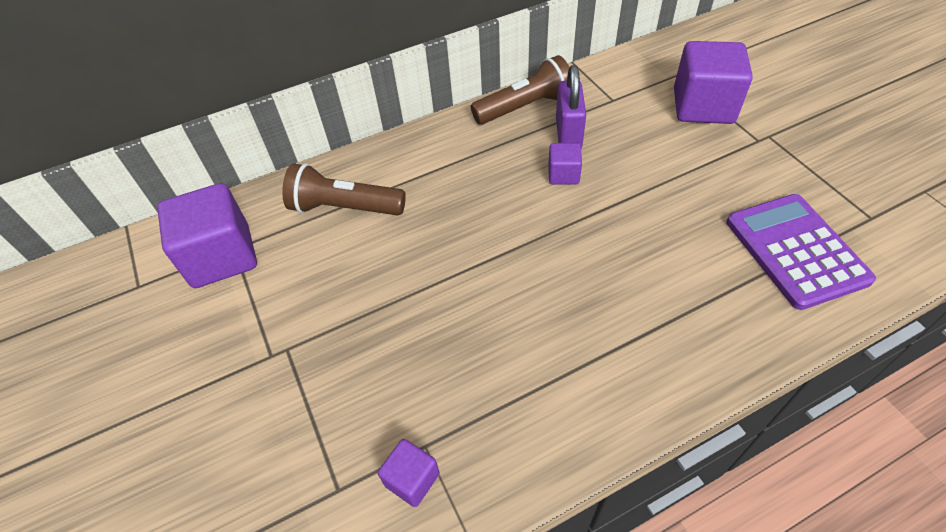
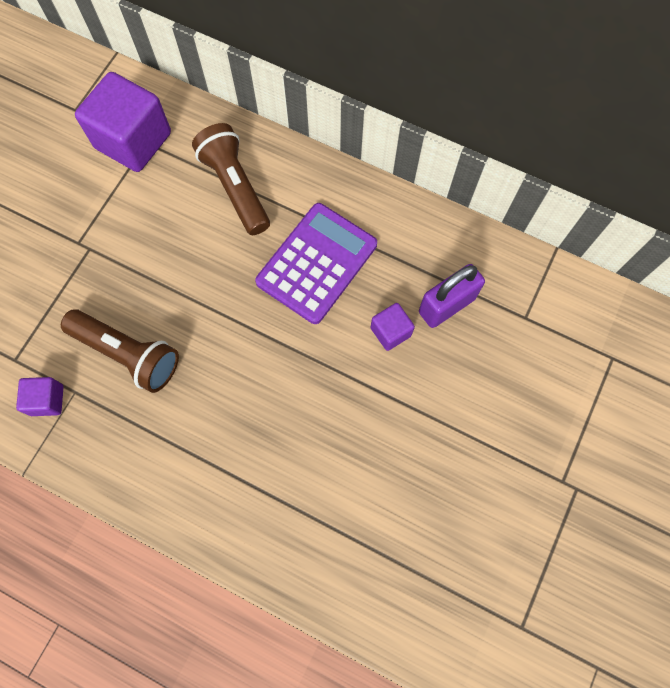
camera: 50 degrees right, 20 degrees up
(525, 107) = (456, 246): brown flashlight -> brown flashlight (128, 354)
(703, 106) = (577, 406): purple cube -> none
(795, 250) = (431, 573): purple calculator -> purple calculator (317, 263)

